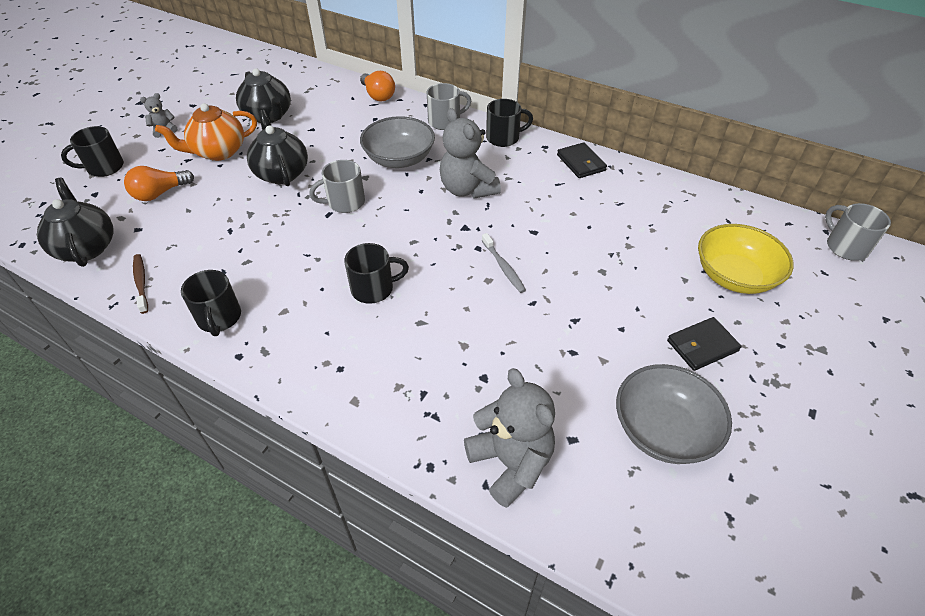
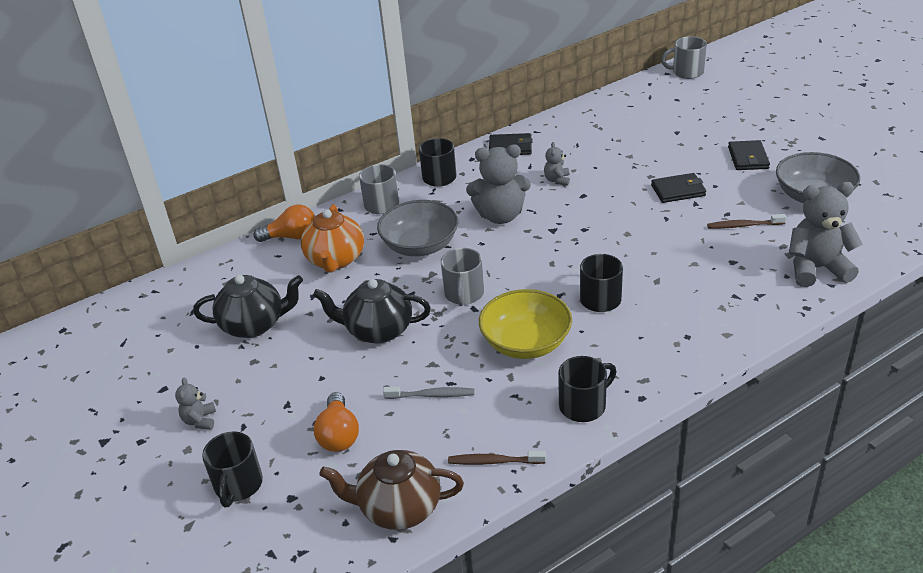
camera: 60 degrees left, 10 degrees down
(87, 247) = (399, 508): black teapot -> brown teapot
(218, 152) = (294, 375): orange teapot -> orange teapot (335, 260)
(219, 318) = (584, 405): black mug -> black mug turned 45 degrees counterclockwise
(503, 267) = (617, 222): grey toothbrush -> grey toothbrush (431, 395)
(547, 207) = (557, 180): none -> grey teddy bear
(558, 372) = (743, 225): none -> brown toothbrush
(590, 300) = (678, 190): none -> black wallet
(734, 276) = (689, 123): yellow bowl -> yellow bowl (526, 343)

